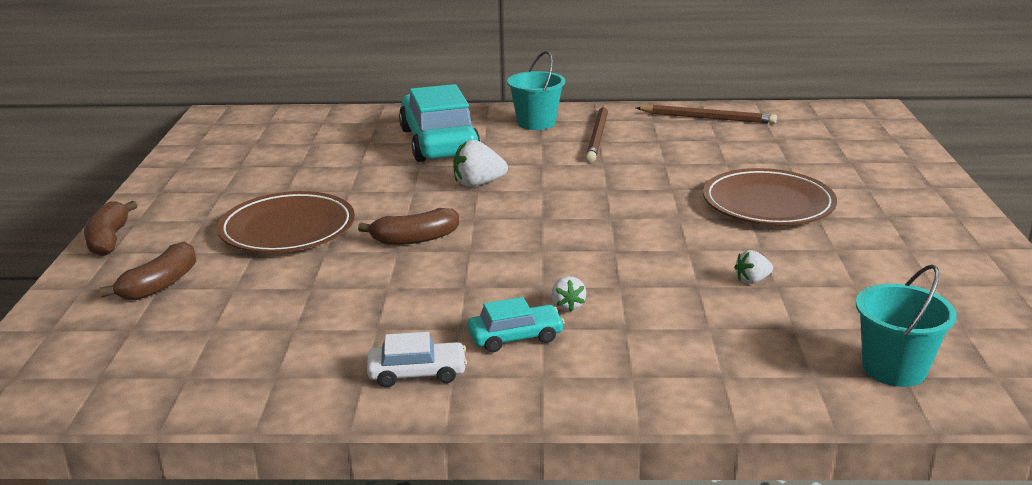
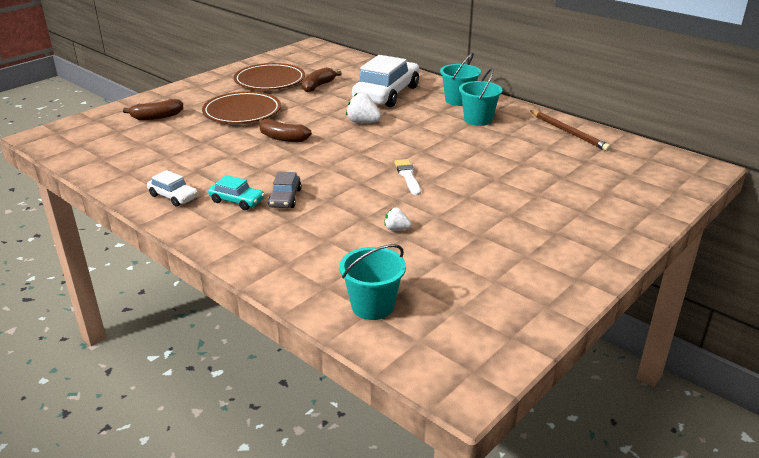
camera: 40 degrees right, 5 degrees up
(109, 239) = (173, 90): brown banana -> brown banana (318, 86)
(439, 142) = (386, 94): turquoise car -> white car
(567, 306) = (285, 198): white strawberry -> grey car
(598, 136) = (478, 120): brown pencil -> turquoise bucket
(649, 221) = (408, 176): none -> white brush
(768, 204) = (495, 195): brown plate -> brown plate (270, 81)

